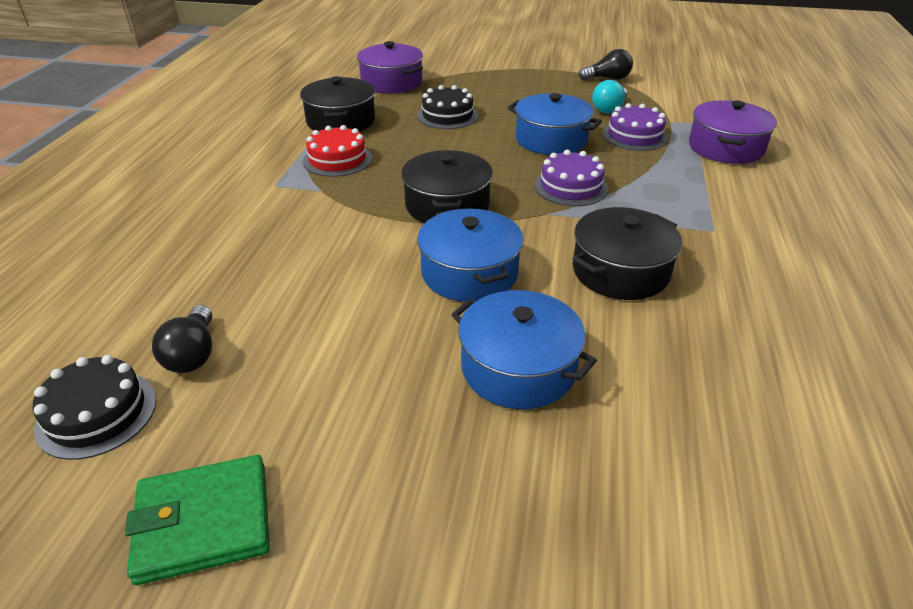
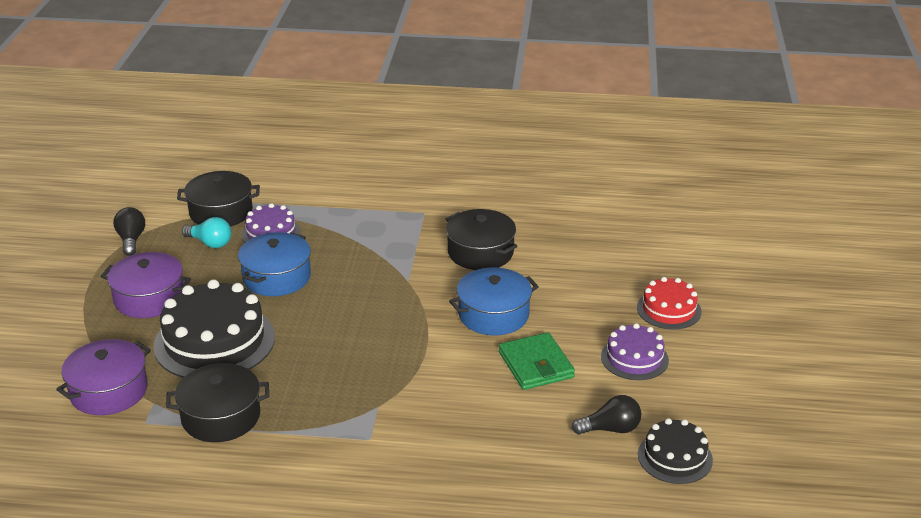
camera: 95 degrees left, 5 degrees down
(203, 522) = (729, 391): green wallet -> green wallet (536, 365)
(337, 159) = (315, 405): red cake -> red cake (669, 309)
(447, 115) = (214, 341): black cake -> black cake, size x1.81
(447, 205) = (400, 330): black pot -> black pot (221, 212)
(518, 368) = (585, 293): blue pot -> none
(570, 187) = (365, 269): purple cake -> purple cake (634, 358)
(725, 148) = (296, 193): purple pot -> purple pot (149, 298)

